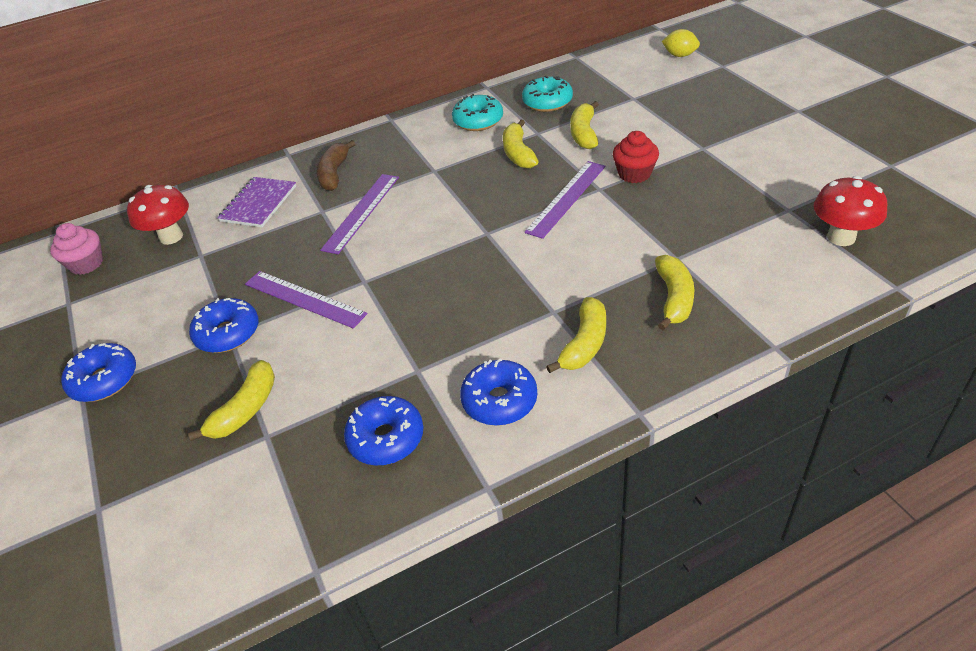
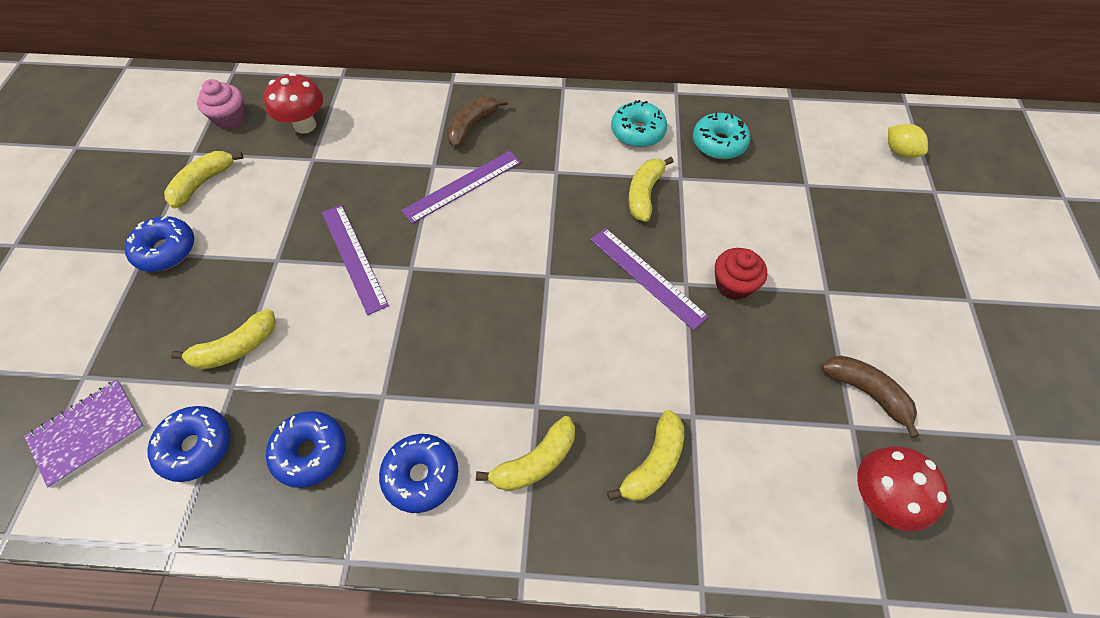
camera: 25 degrees right, 15 degrees up
(228, 333) = (276, 258): blue donut -> blue donut (196, 447)
(258, 204) = (391, 127): purple notebook -> purple notebook (88, 432)
(566, 198) = (647, 277): purple ruler -> purple ruler turned 75 degrees clockwise
(584, 133) = (723, 204): yellow banana -> yellow banana (203, 183)
(780, 188) = (866, 392): none -> brown banana

